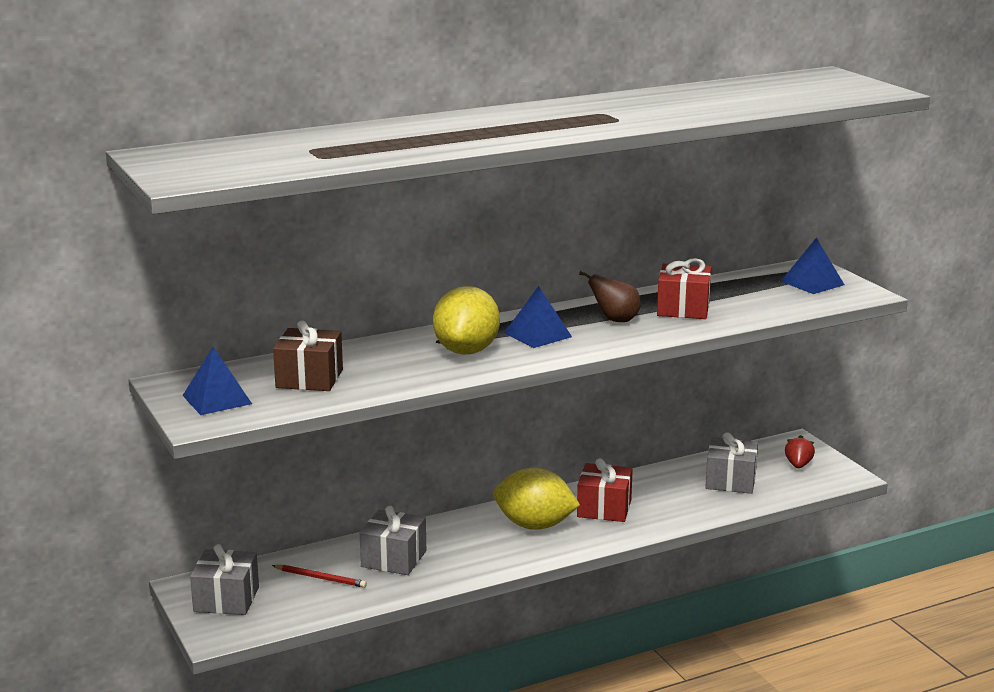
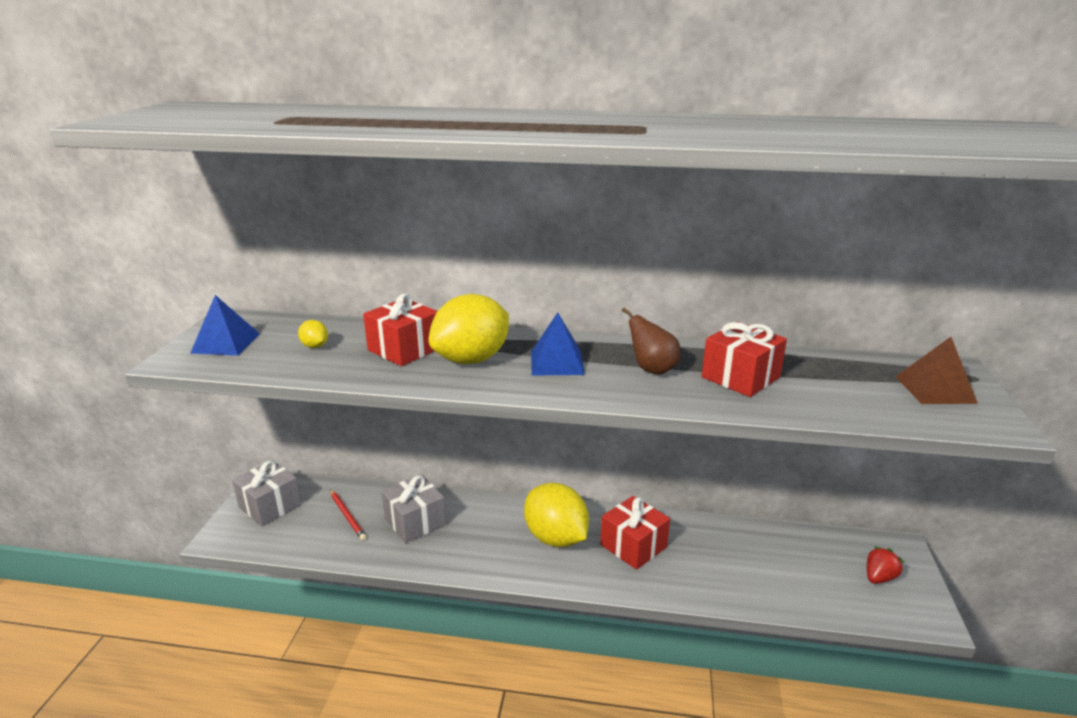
camera: 35 degrees right, 5 degrees up
(309, 379) = (315, 346): brown gift -> yellow lemon
(395, 359) = (404, 349): none -> red gift
(730, 481) = (786, 566): grey gift -> none
(812, 283) = (935, 389): blue pyramid -> brown pyramid

